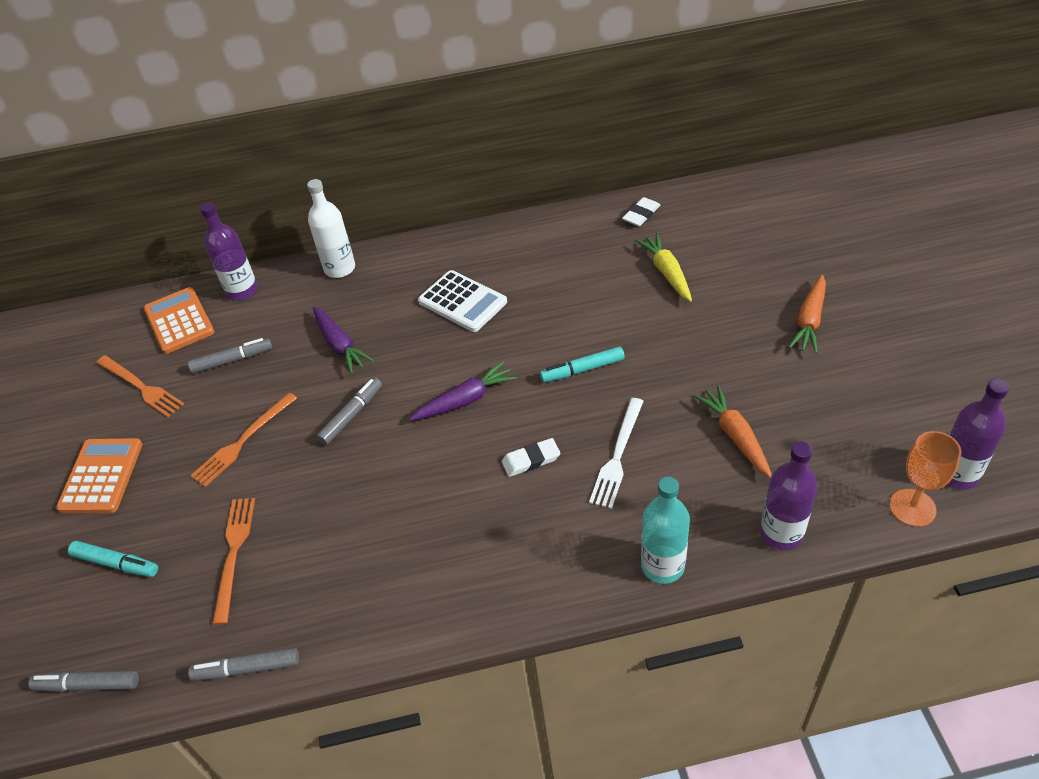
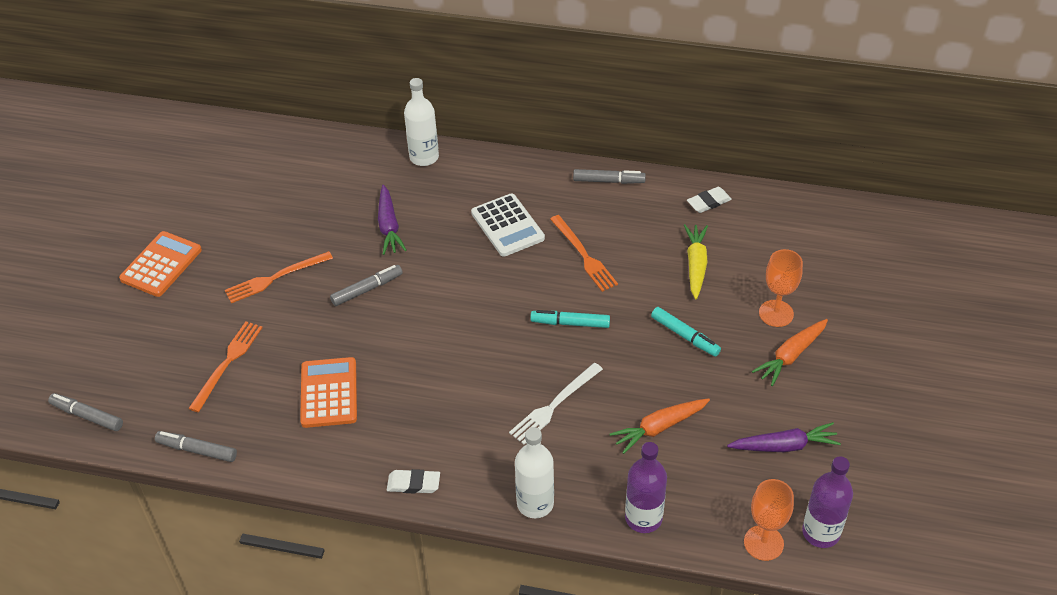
camera: 20 degrees right, 0 degrees up
(116, 563) = (143, 336): turquoise marker -> turquoise marker (685, 336)
(141, 387) = (221, 203): orange fork -> orange fork (584, 255)
(179, 321) = (275, 156): orange calculator -> orange calculator (329, 393)
(232, 360) = (299, 207): grey marker -> grey marker (608, 181)
(242, 291) = (336, 148): purple bottle -> none
(465, 400) = (461, 312): purple carrot -> purple carrot (784, 446)
(531, 460) = (484, 381): white eraser -> white eraser (413, 484)
(662, 566) = (535, 503): turquoise bottle -> white bottle
(735, 436) = (659, 428): orange carrot -> orange carrot turned 120 degrees counterclockwise
(769, 288) = (776, 313): none -> orange goblet

